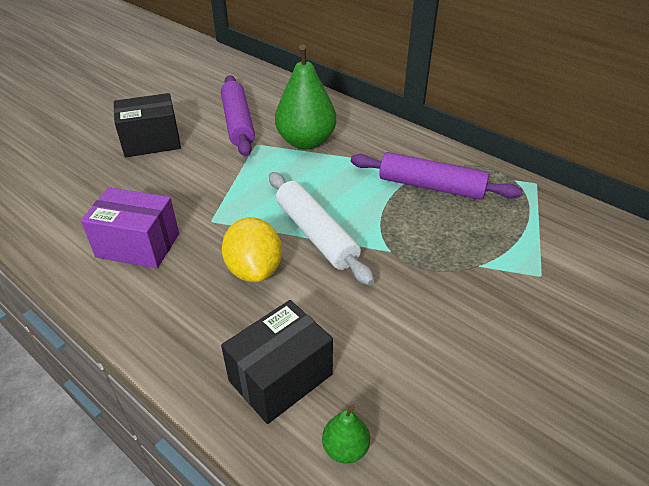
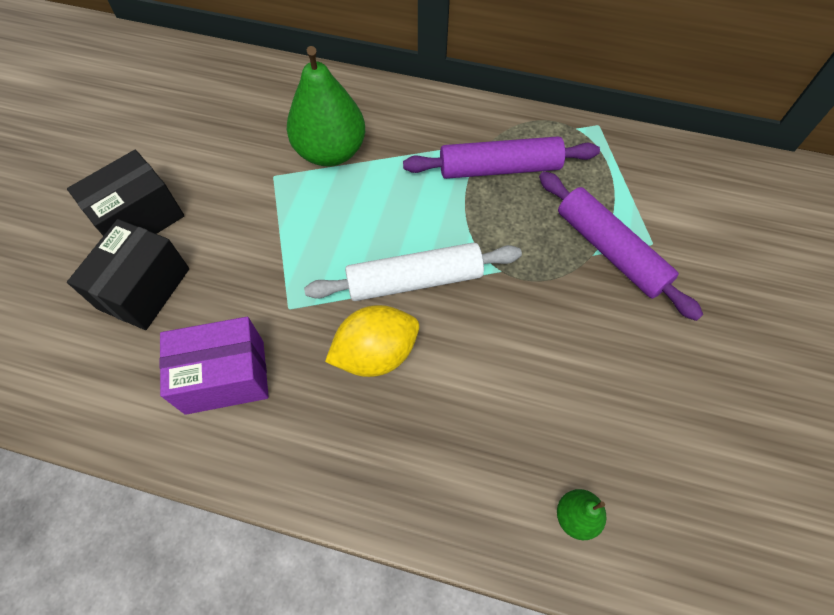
camera: 25 degrees left, 20 degrees up
(238, 122) = (231, 150): purple rolling pin -> purple rolling pin (610, 250)
(254, 269) = (376, 353): yellow lemon -> yellow lemon turned 75 degrees counterclockwise
(280, 377) = (477, 471): black box -> black box (144, 288)
(316, 234) = (414, 280): white rolling pin -> white rolling pin turned 45 degrees counterclockwise

